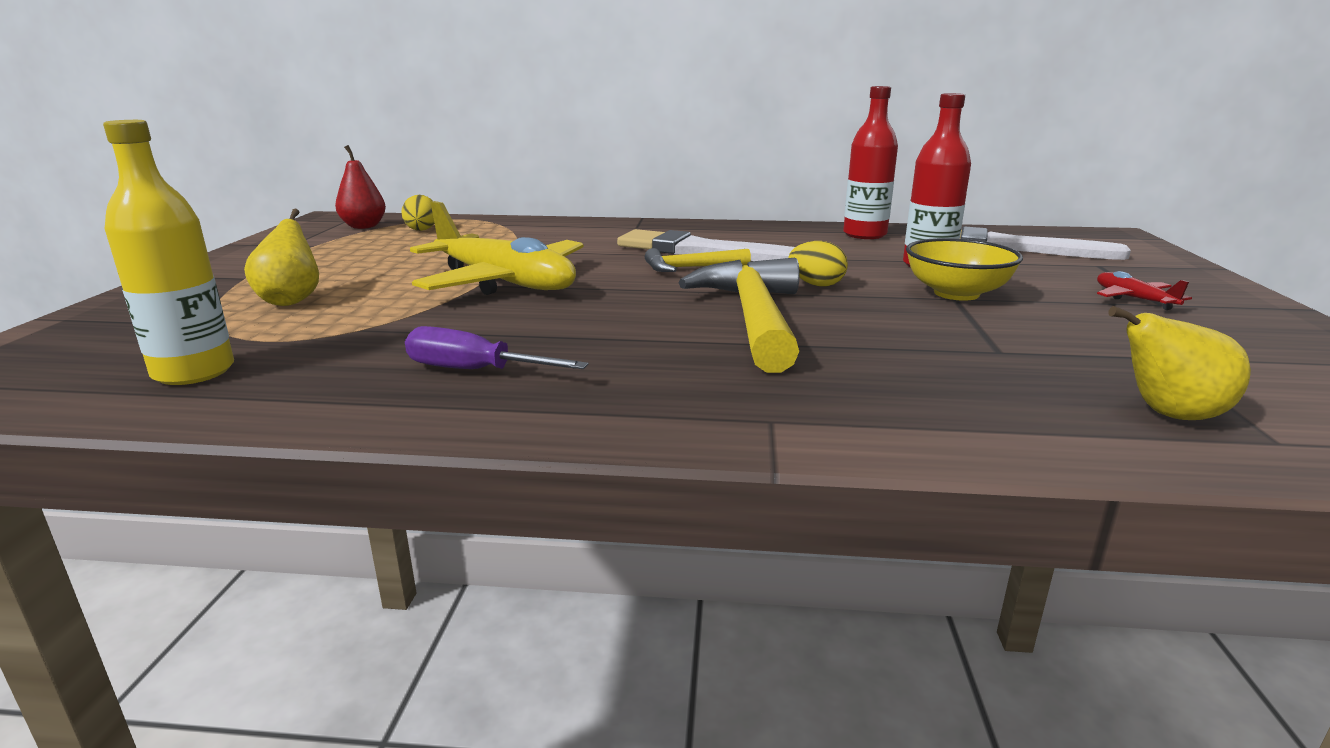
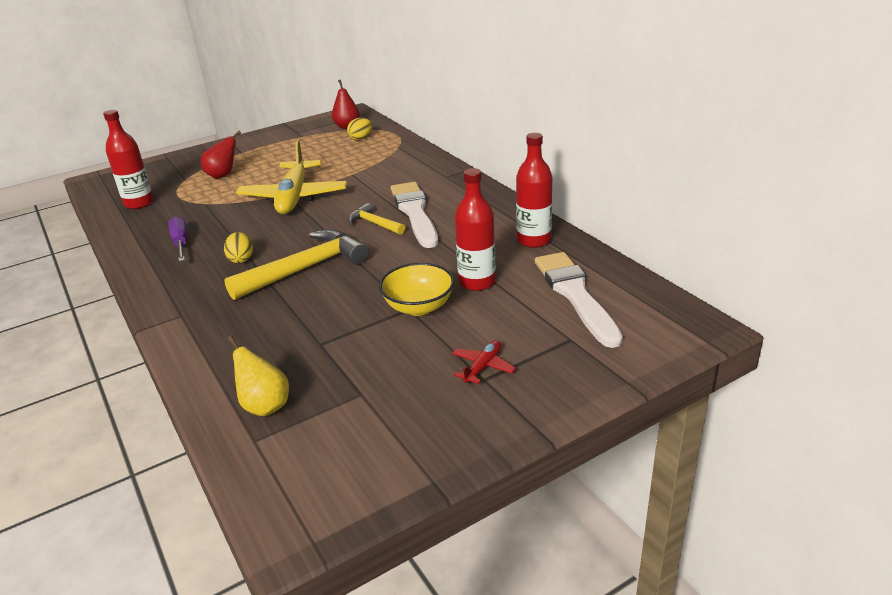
camera: 55 degrees right, 10 degrees up
(194, 372) = (139, 203): yellow bottle -> red bottle
(291, 300) = (223, 175): yellow pear -> red pear
(816, 285) = (385, 264): yellow egg -> yellow egg (241, 259)

